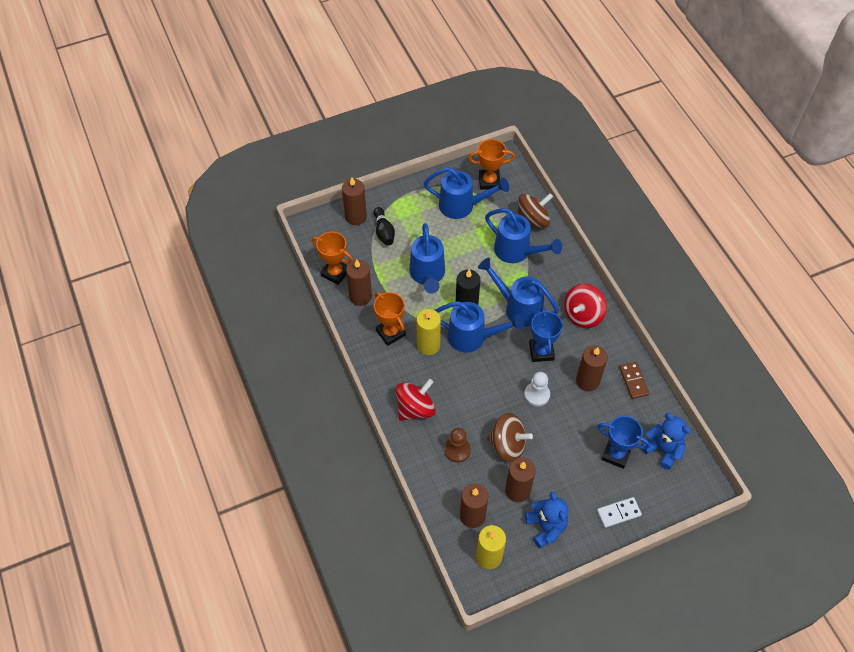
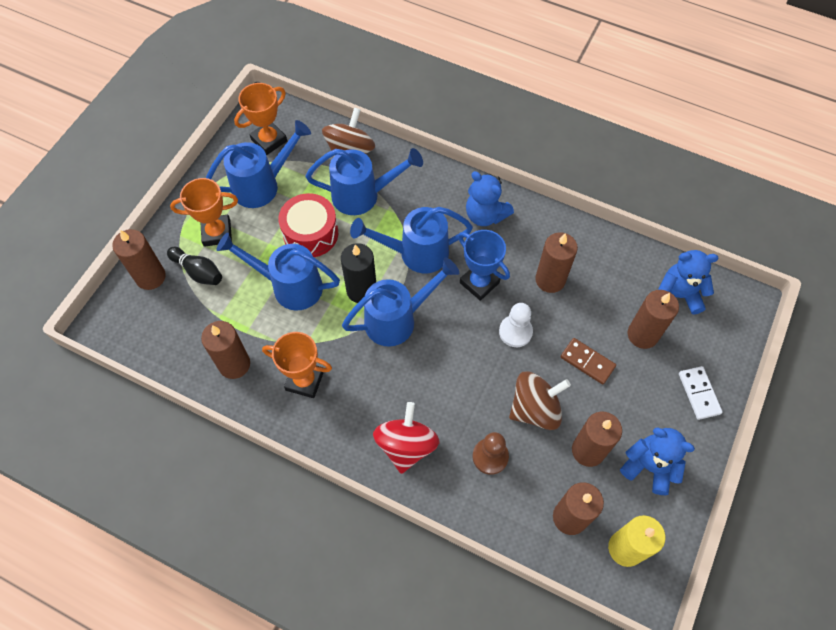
camera: 40 degrees left, 5 degrees up
(335, 273) = (181, 358): orange trophy -> orange trophy (217, 233)
(427, 275) = (290, 286): blue watering can -> blue watering can turned 150 degrees clockwise
(428, 345) = (358, 363): yellow candle -> none
(465, 253) = (310, 233): none -> red drum
(583, 315) = (485, 215): red spinning top -> blue teddy bear
(616, 454) = (642, 335): blue trophy -> brown candle
(618, 513) = (699, 393): white domino -> white domino turned 45 degrees counterclockwise
(633, 381) = (591, 247): brown domino -> brown domino (587, 362)

